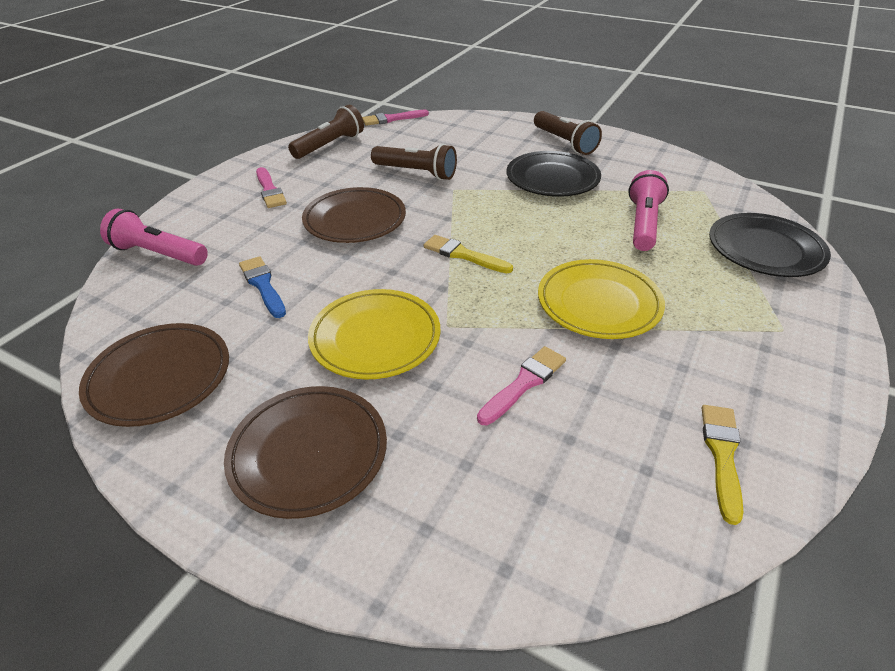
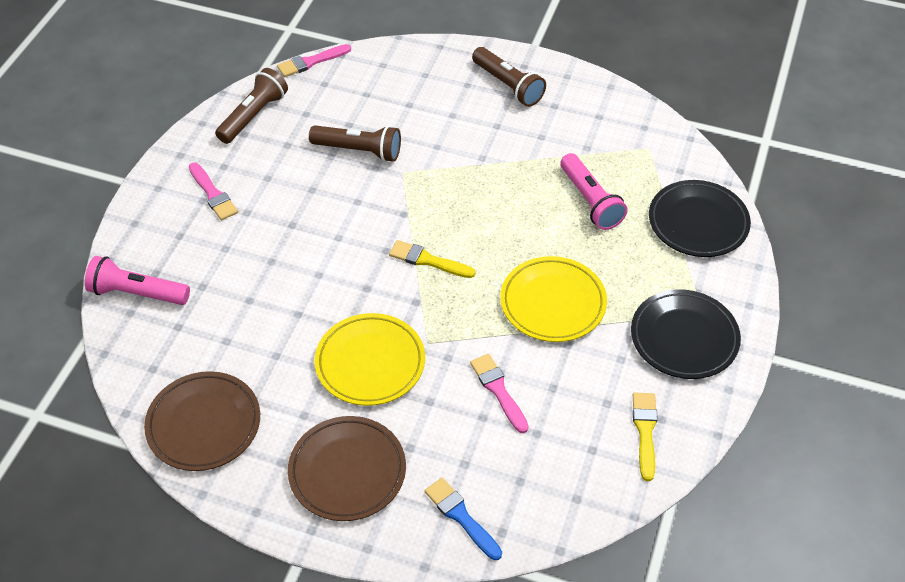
camera: 10 degrees left, 10 degrees up
(263, 285) = (253, 318): blue brush -> blue brush (461, 516)
(355, 220) = (314, 227): brown plate -> none
(524, 383) = (498, 390): pink brush -> pink brush turned 60 degrees counterclockwise
(552, 179) = (500, 145): black plate -> black plate (684, 337)
(643, 224) = (590, 201): pink flashlight -> pink flashlight turned 150 degrees clockwise

